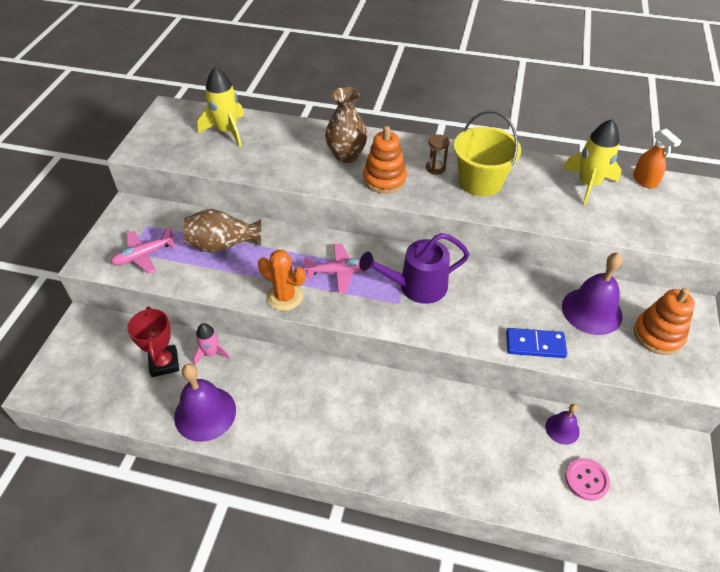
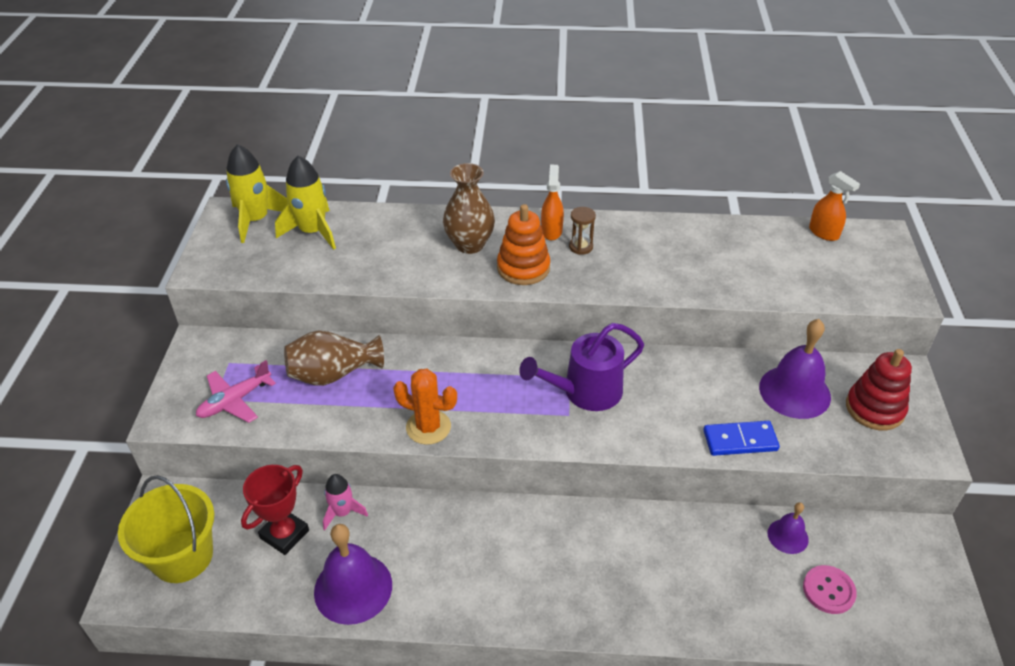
camera: 10 degrees left, 5 degrees down
(164, 363) = (284, 534): red trophy -> red trophy turned 60 degrees clockwise
(338, 272) = (487, 388): pink plane -> none
(415, 152) = (551, 231): none -> orange spray bottle
(480, 182) = (637, 257): yellow bucket -> yellow bucket (182, 556)
(588, 184) = (761, 245): yellow rocket -> yellow rocket (256, 220)
(658, 335) = (874, 409): orange stacking toy -> red stacking toy

